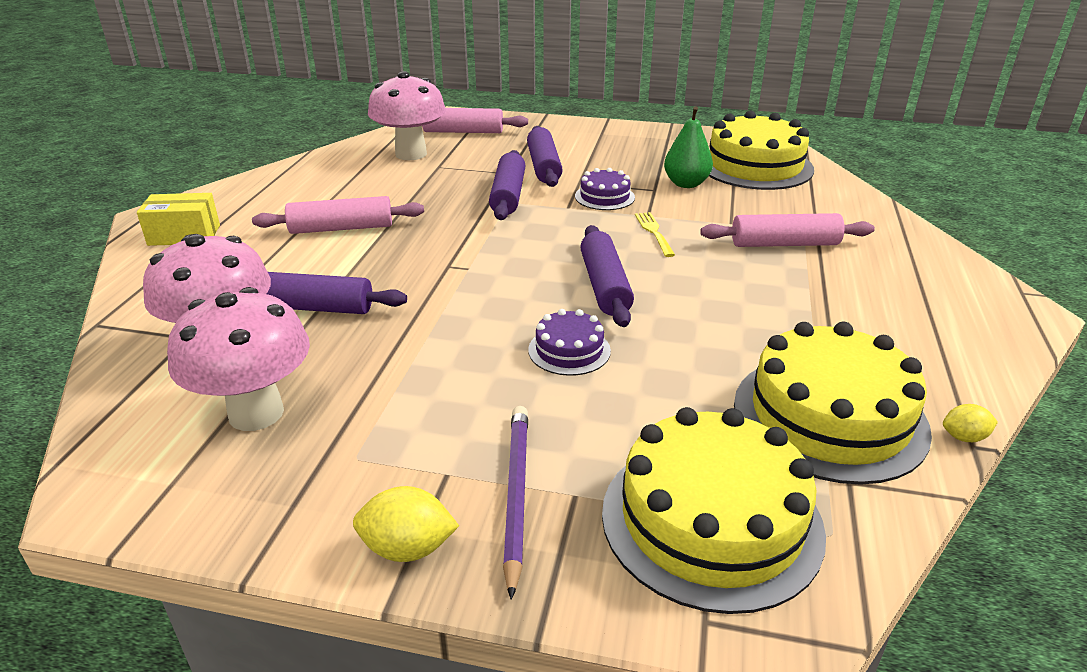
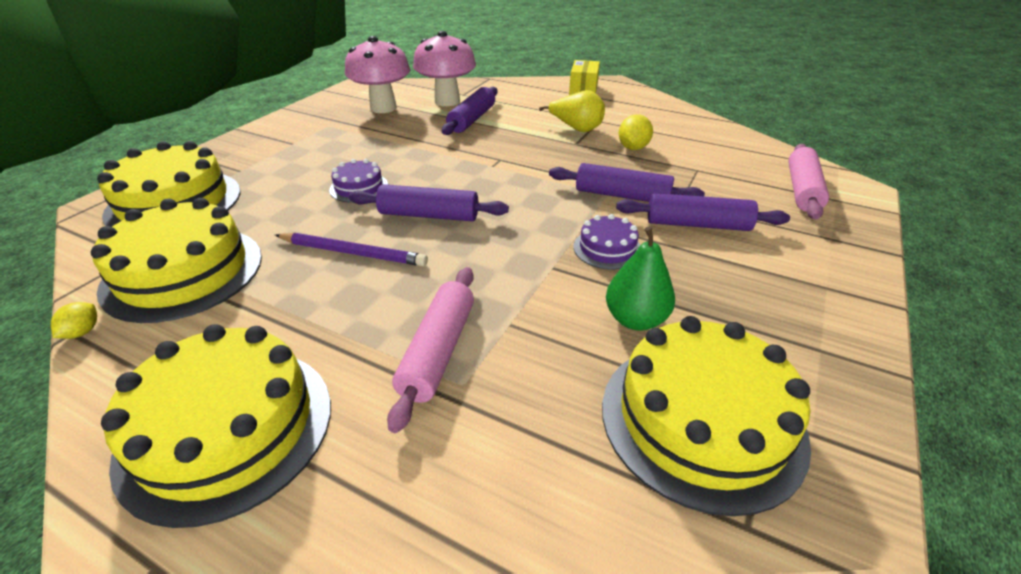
camera: 105 degrees right, 5 degrees up
(341, 228) = (576, 129): pink rolling pin -> yellow pear
(408, 548) = (259, 133): yellow lemon -> yellow lemon (633, 148)
(411, 154) = (729, 160): pink mushroom -> none
(516, 494) = (259, 157): purple pencil -> purple pencil (352, 253)
(654, 232) = (510, 262): yellow fork -> none
(934, 304) = (227, 428): none -> yellow cake

